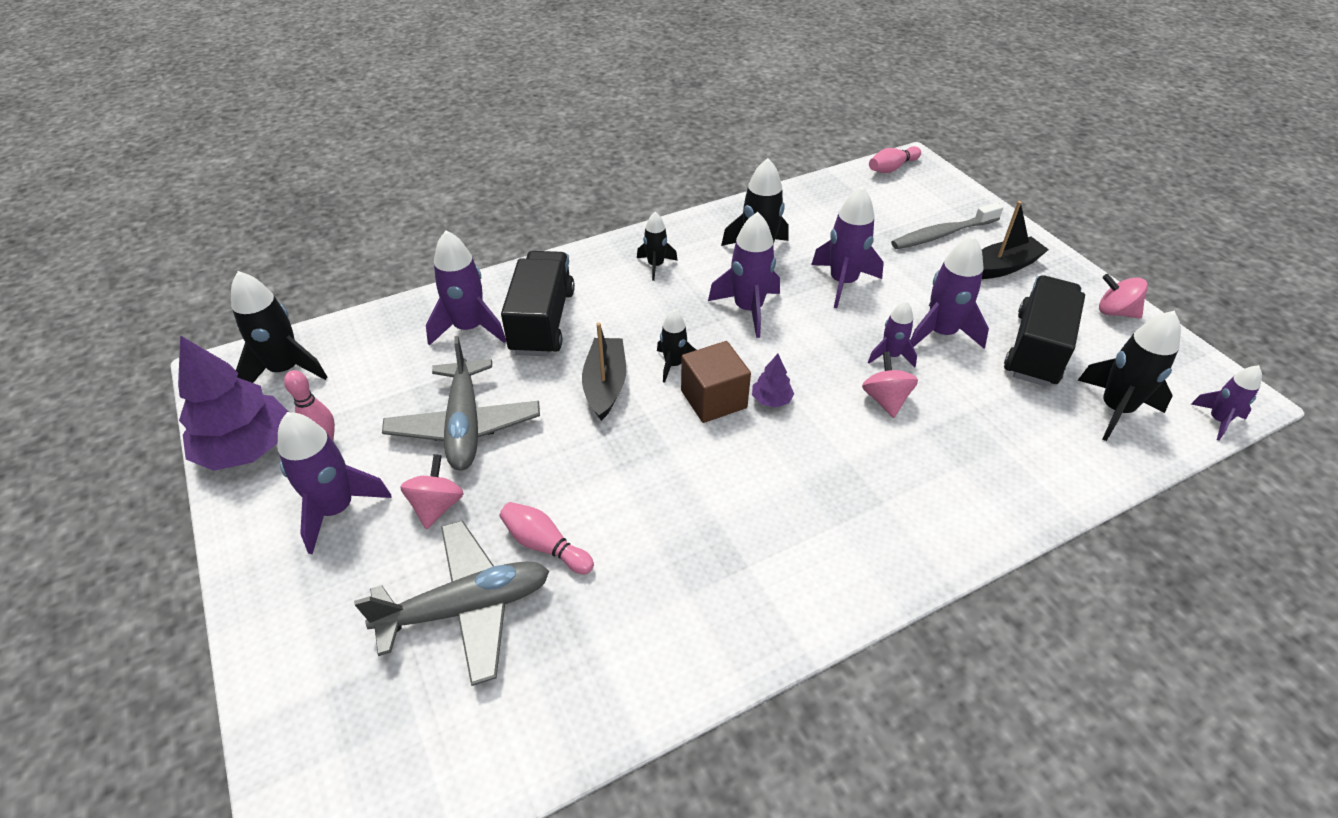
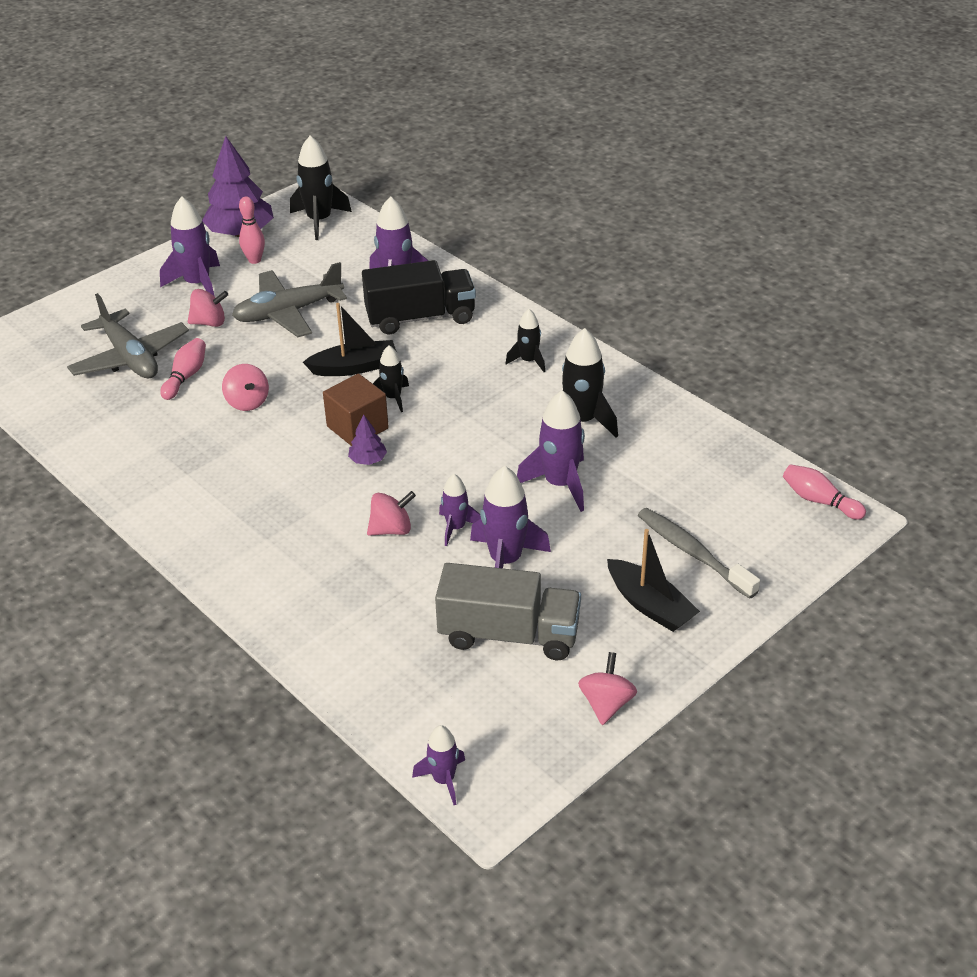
camera: 75 degrees right, 5 degrees down
(628, 488) = (247, 402): none -> pink spinning top
(748, 309) = (487, 428): purple rocket -> none
(1036, 349) = (509, 634): black truck -> grey truck
(1115, 409) = (432, 695): black rocket -> none

